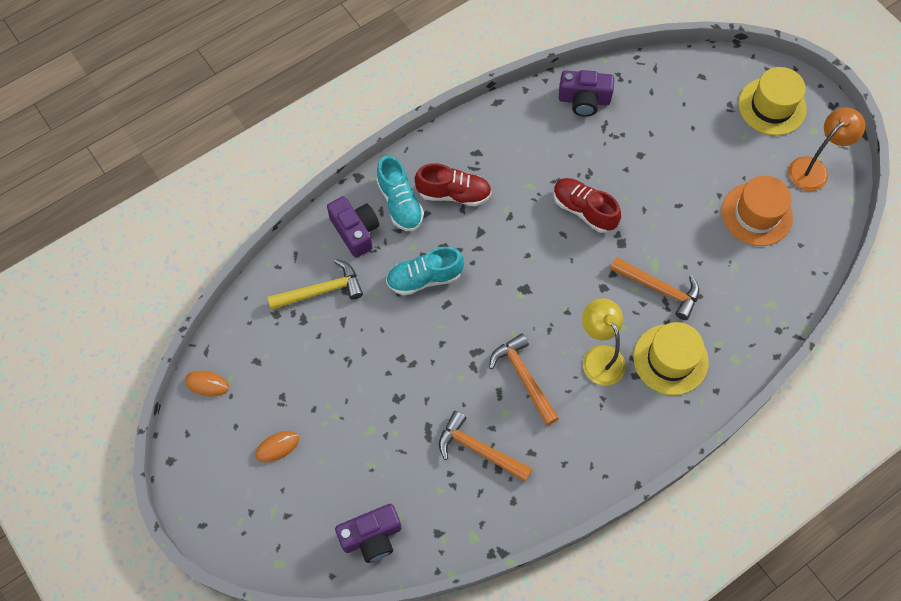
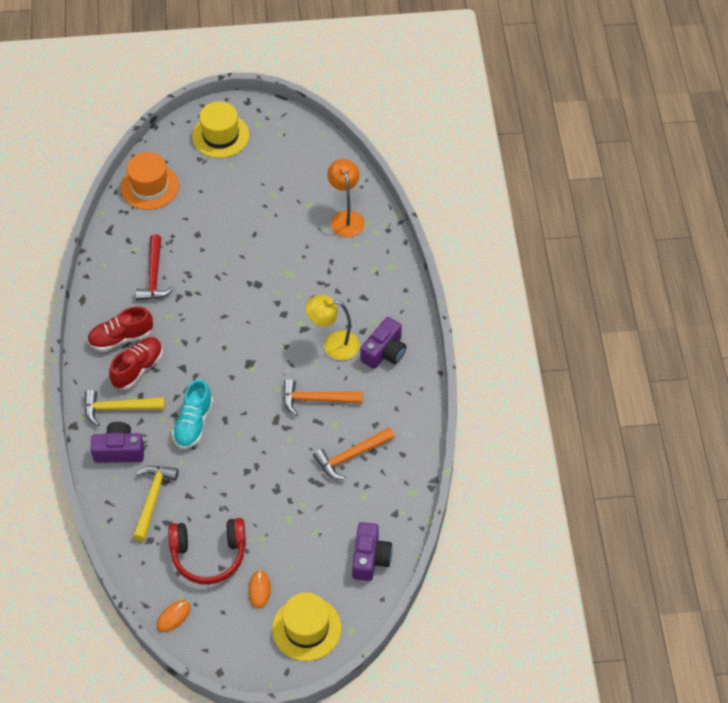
camera: 60 degrees left, 10 degrees down
(289, 377) = (209, 555): none -> red headphones
(400, 203) = (118, 408): turquoise shoe -> yellow hammer
(565, 146) = (154, 276): none -> red hammer
(584, 100) = (125, 244): purple camera -> purple camera (384, 352)
(584, 210) = (215, 293): red shoe -> red shoe (121, 338)
(659, 289) = (309, 281): orange hammer -> none
(670, 359) = (365, 303): yellow hat -> yellow hat (306, 628)
(756, 214) = (295, 193): orange hat -> orange hat (149, 186)
(813, 169) = (286, 141): orange lamp -> orange lamp (346, 218)

